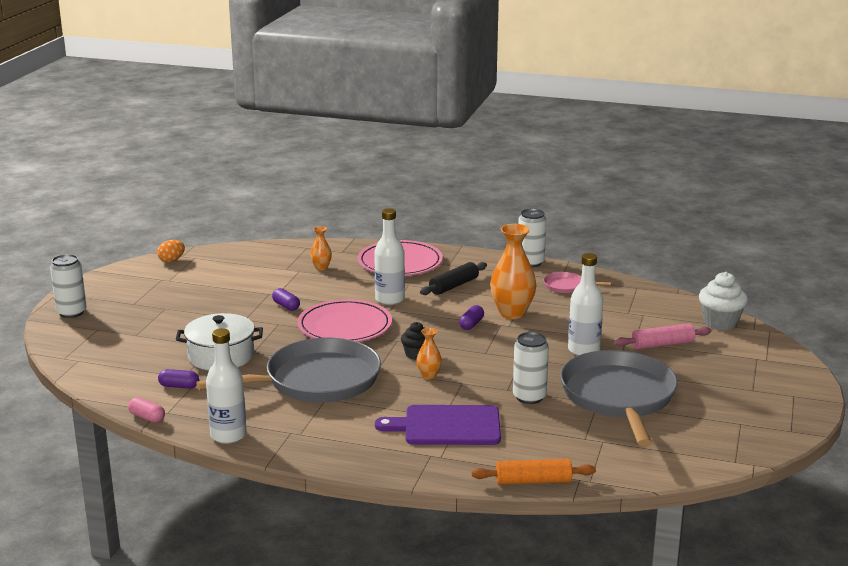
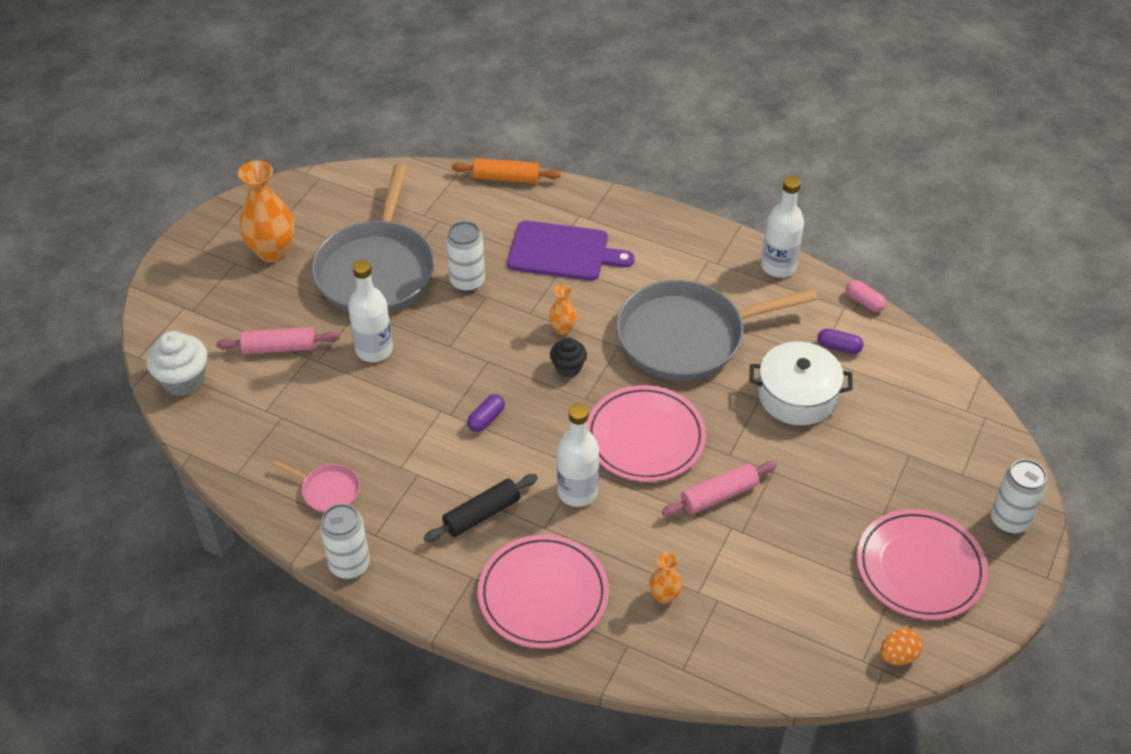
camera: 170 degrees left, 25 degrees up
(146, 290) = (920, 567): none -> pink plate
(286, 306) = (719, 495): purple capsule -> pink rolling pin
(512, 313) = (427, 436): orange vase -> orange vase (272, 251)

